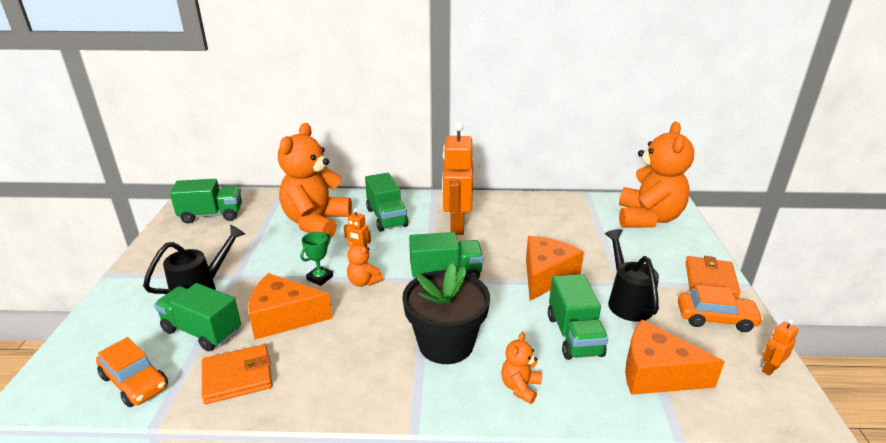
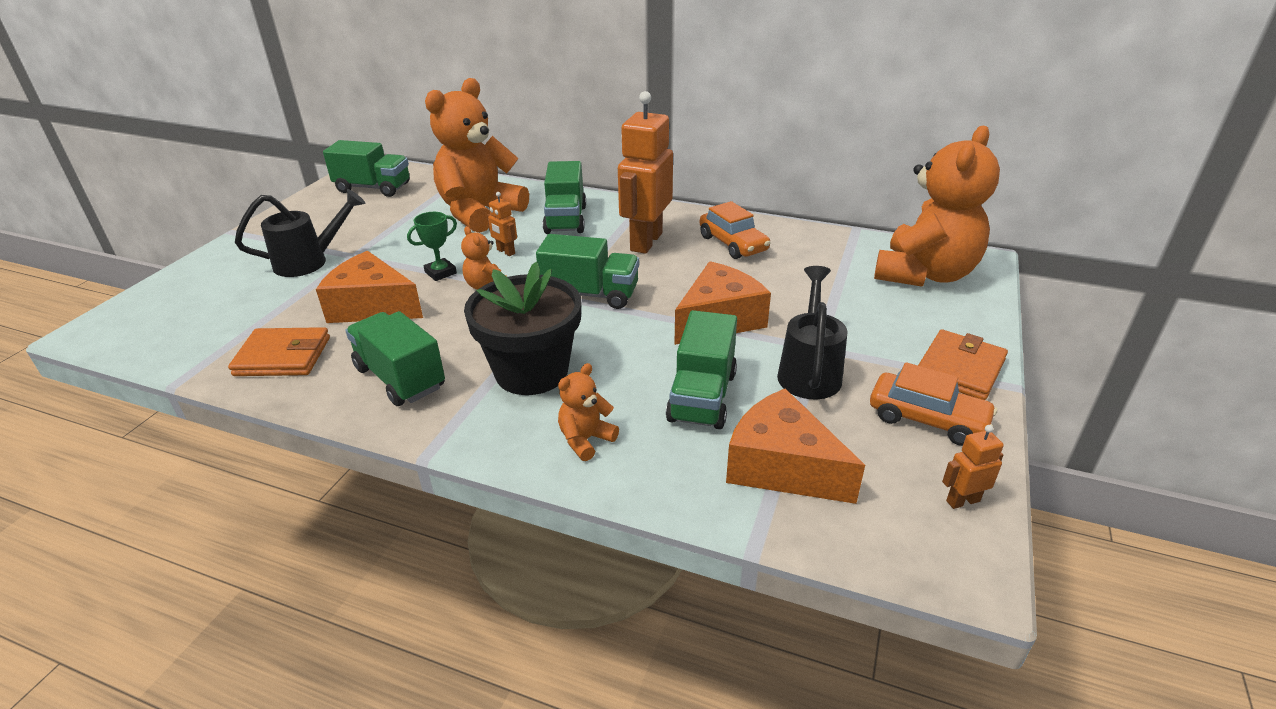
camera: 20 degrees right, 5 degrees up
(135, 382) = (185, 339): orange car -> orange car (733, 244)
(202, 331) = (281, 304): green truck -> green truck (400, 378)

